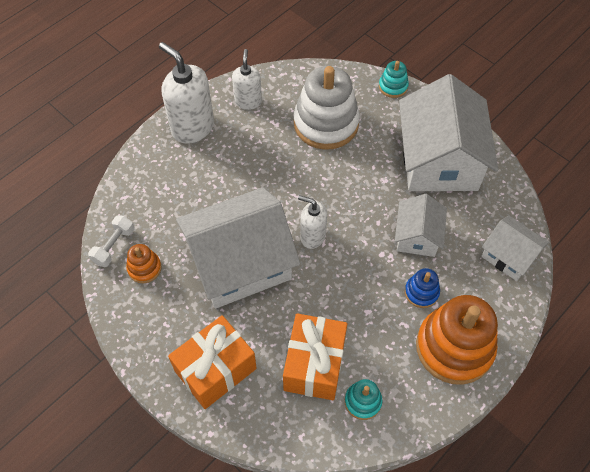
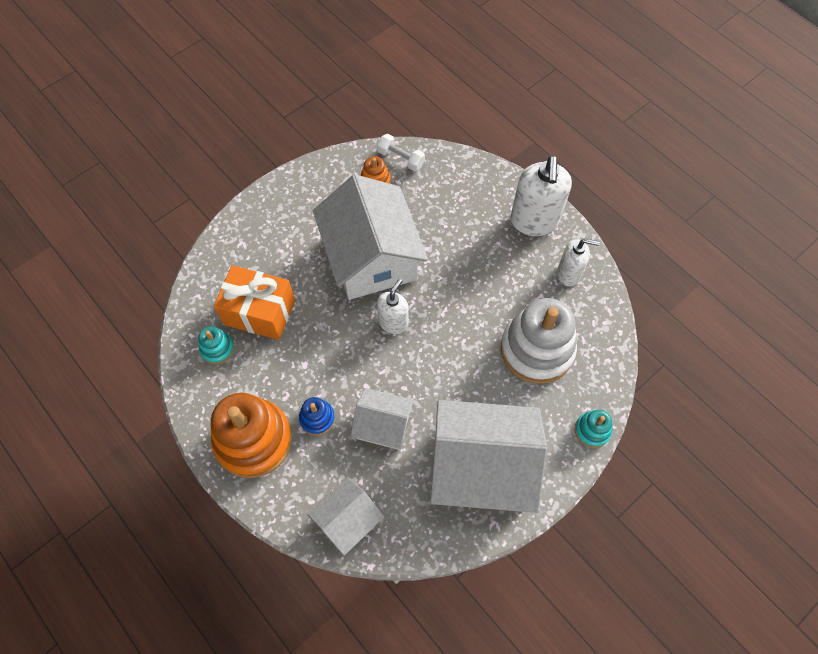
camera: 95 degrees right, 5 degrees up
(192, 127) = (534, 221): white soap dispenser -> white soap dispenser turned 135 degrees clockwise
(215, 370) = (269, 234): orange gift -> none

